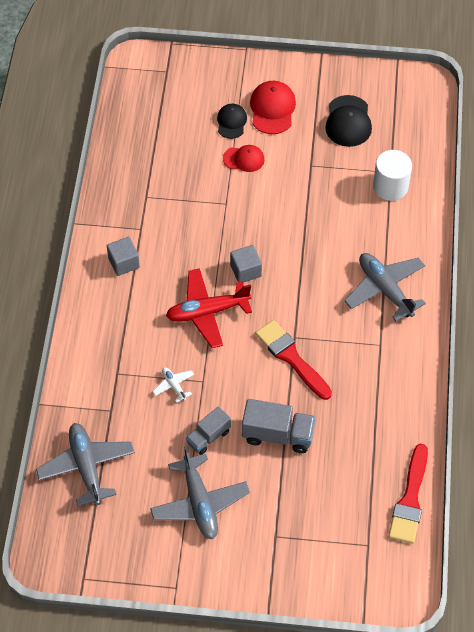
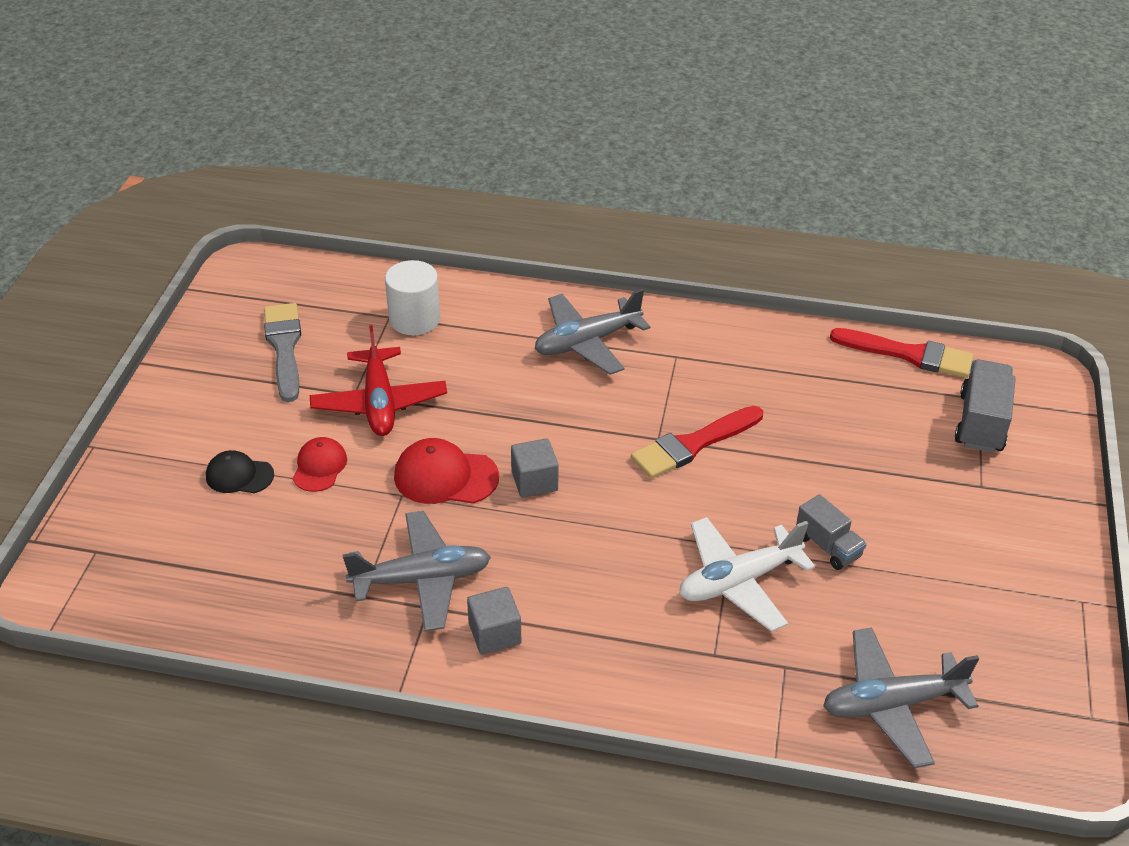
camera: 85 degrees left, 15 degrees down
(174, 385) = (738, 581): white plane -> white plane, size x2.10
(199, 503) = (940, 564): grey plane -> grey plane (422, 579)
(207, 312) = (605, 532): red plane -> red plane (379, 403)
(272, 109) = (230, 426): red cap -> red cap (445, 476)
(278, 434) = (820, 469): grey truck -> grey truck (981, 422)
(348, 121) = (284, 348): black cap -> grey brush

